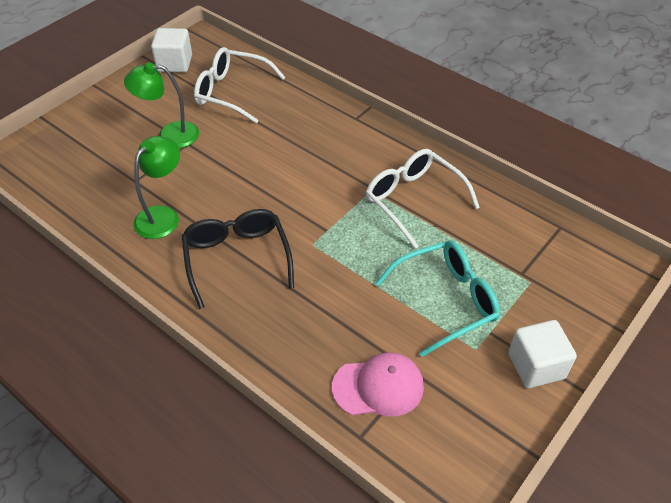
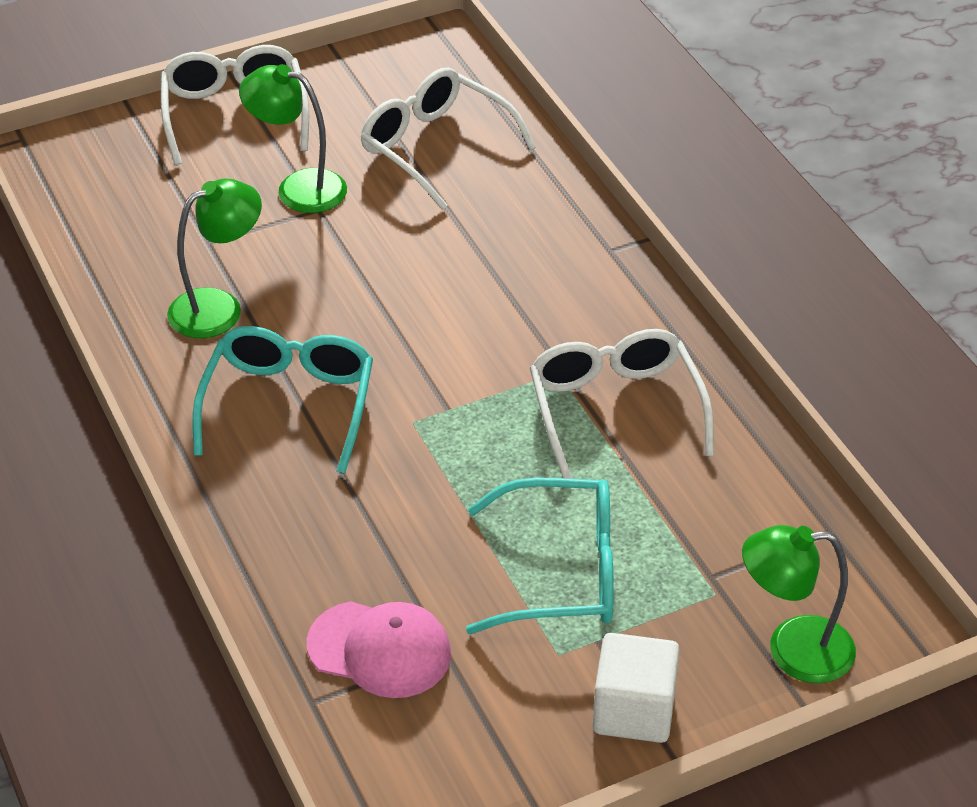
camera: 25 degrees right, 5 degrees down
(110, 106) = (235, 114): none -> white glasses
(174, 63) = (373, 72): white cube -> none
(237, 258) = (289, 404): black glasses -> turquoise glasses
(588, 298) = (792, 650): none -> green lamp

